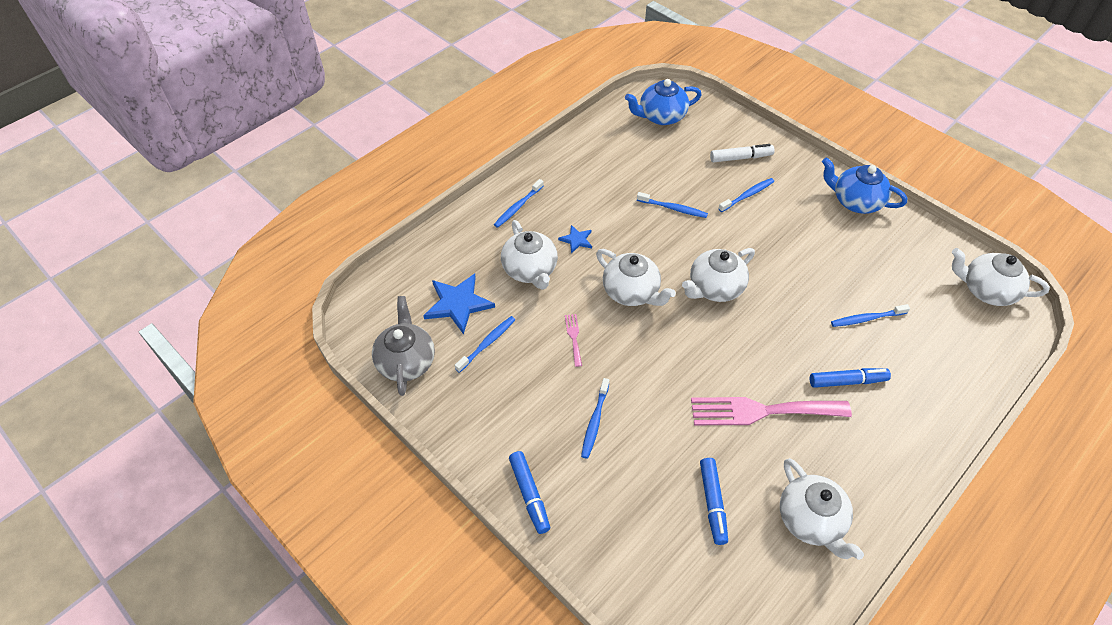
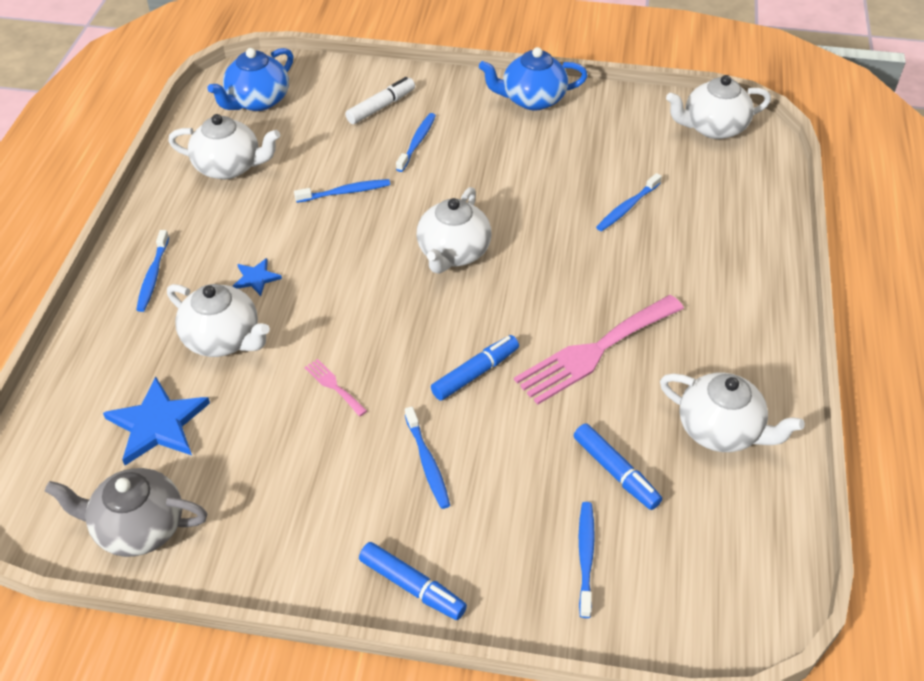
camera: 35 degrees left, 5 degrees down
(406, 361) = (138, 527): grey teapot -> grey teapot turned 45 degrees counterclockwise
(487, 343) = (231, 449): blue toothbrush -> blue toothbrush (585, 556)
(631, 292) = (364, 303): white teapot -> white teapot (229, 167)
(847, 381) = (653, 277): blue marker -> blue marker (475, 373)

